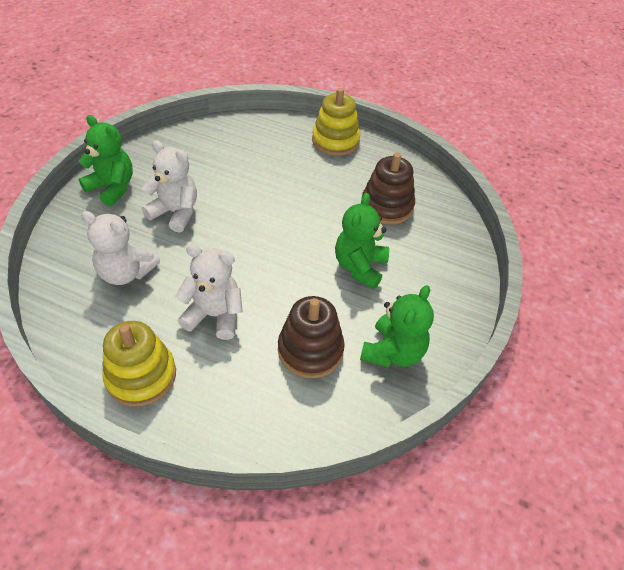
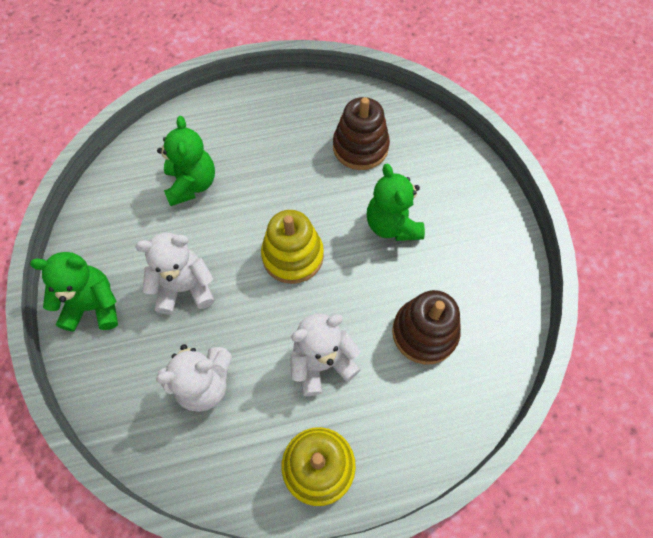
camera: 35 degrees left, 15 degrees up
(335, 141) = (255, 105): yellow stacking toy -> yellow stacking toy (293, 256)
(393, 352) = (483, 285): green teddy bear -> green teddy bear (192, 184)

